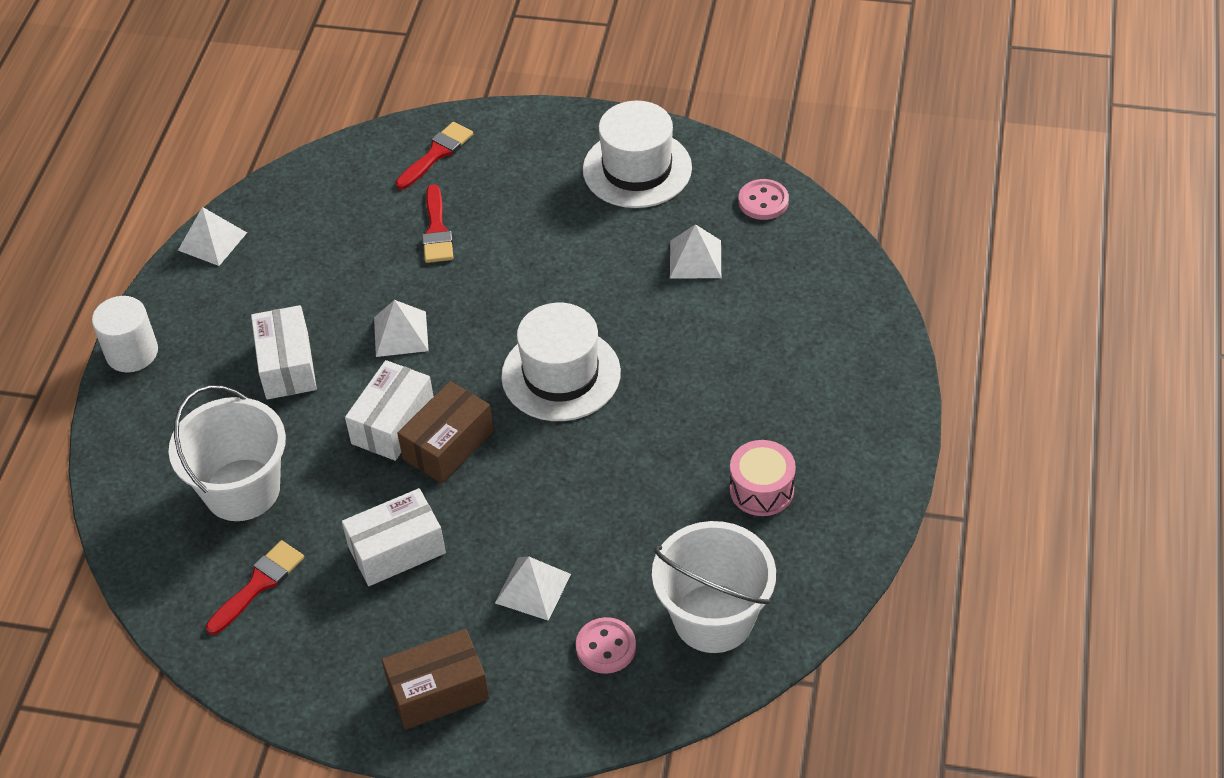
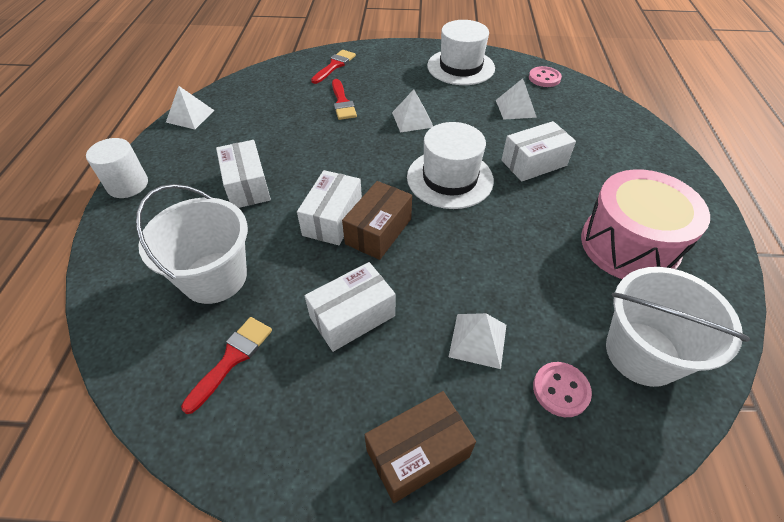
camera: 10 degrees left, 0 degrees up
(401, 333) = (328, 161): white pyramid -> white pyramid (412, 119)
(686, 358) = (534, 163): none -> white box
(761, 489) = (629, 245): pink drum -> pink drum, size x1.87

